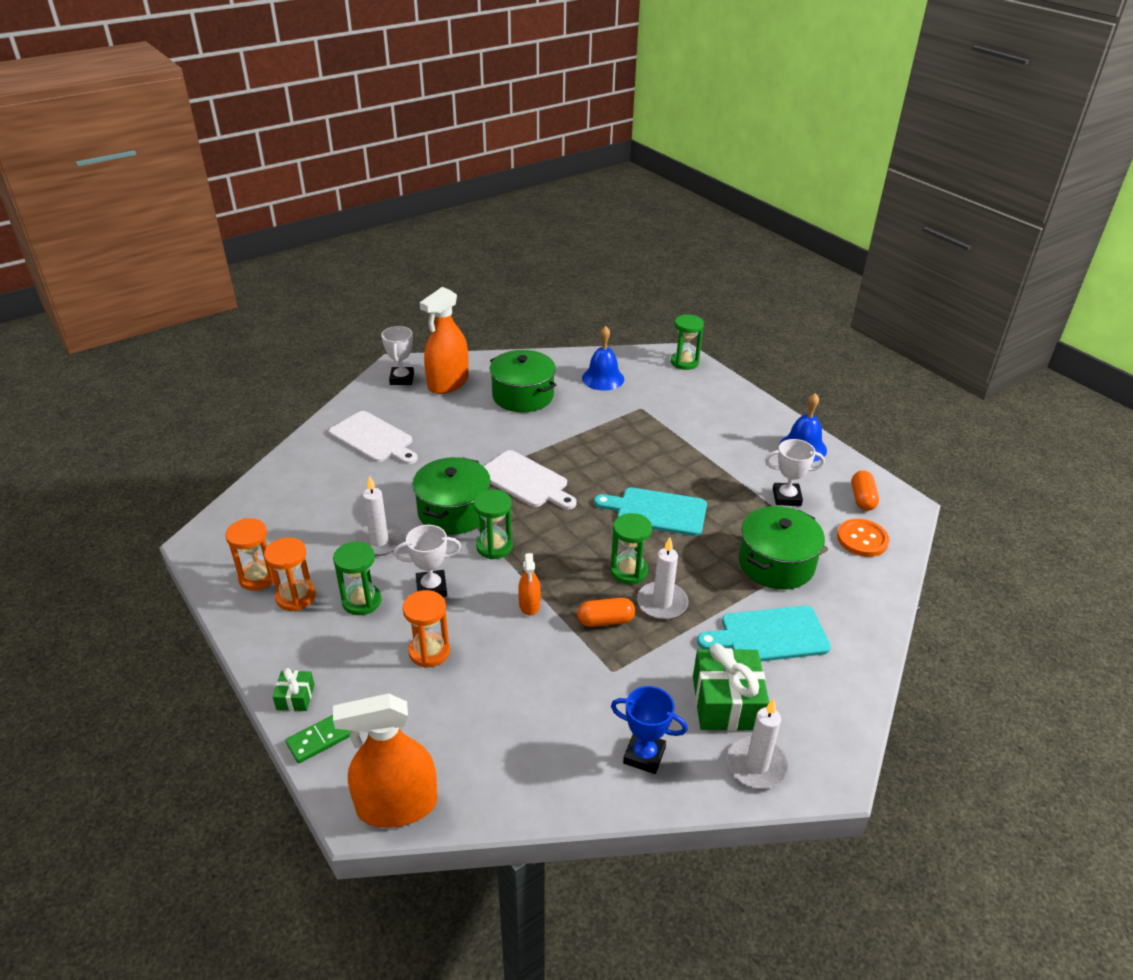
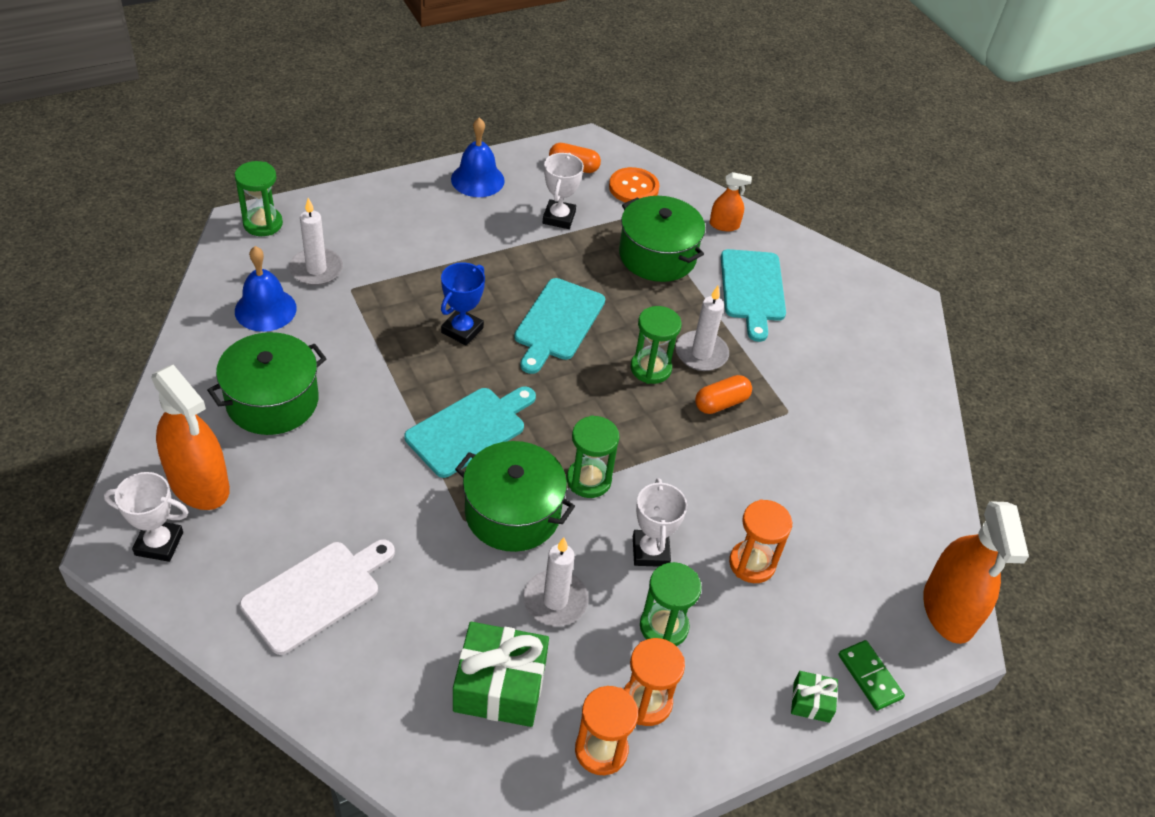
camera: 85 degrees left, 10 degrees up
(526, 481) = (470, 429): white cutting board -> turquoise cutting board
(529, 604) = (690, 462): orange spray bottle -> orange spray bottle (724, 225)
(605, 621) = (721, 403): orange capsule -> orange capsule turned 60 degrees clockwise
(644, 755) = (888, 411): blue trophy -> blue trophy (462, 330)
(727, 702) = (830, 340): green gift -> green gift (500, 686)
(757, 765) = (897, 340): white candle -> white candle (316, 269)

